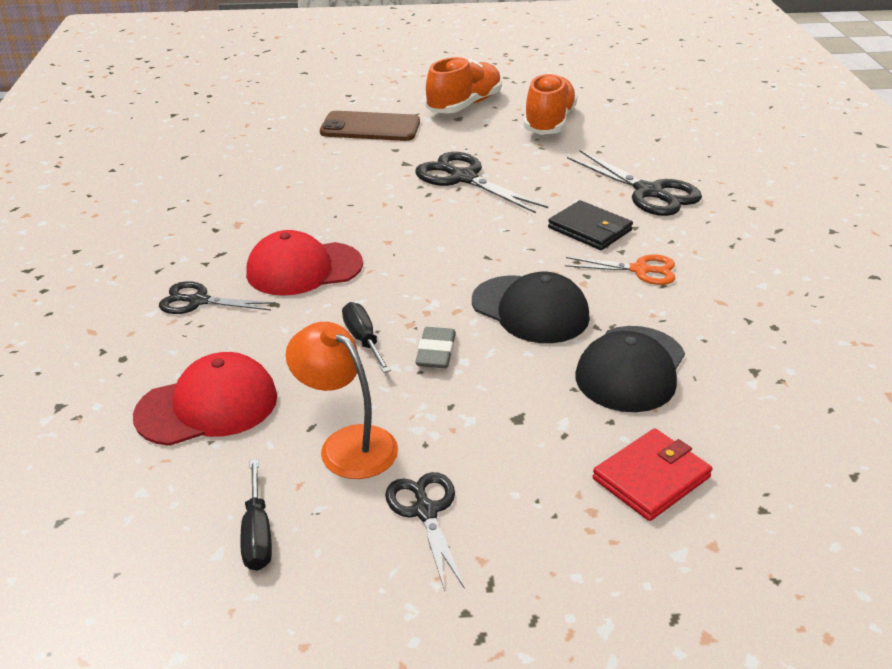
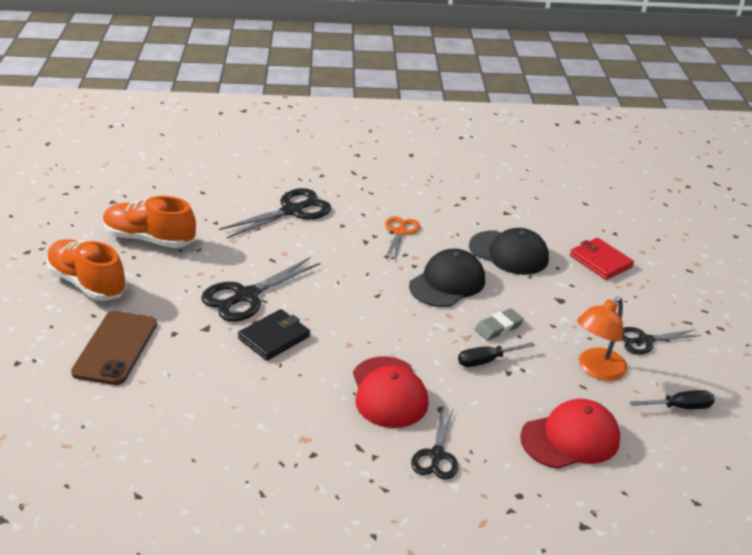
camera: 90 degrees left, 0 degrees up
(207, 406) = (570, 438): red cap -> red cap turned 90 degrees clockwise
(436, 352) = (498, 327): grey eraser -> grey eraser turned 45 degrees counterclockwise
(590, 229) = (343, 244): black wallet -> black wallet (274, 337)

